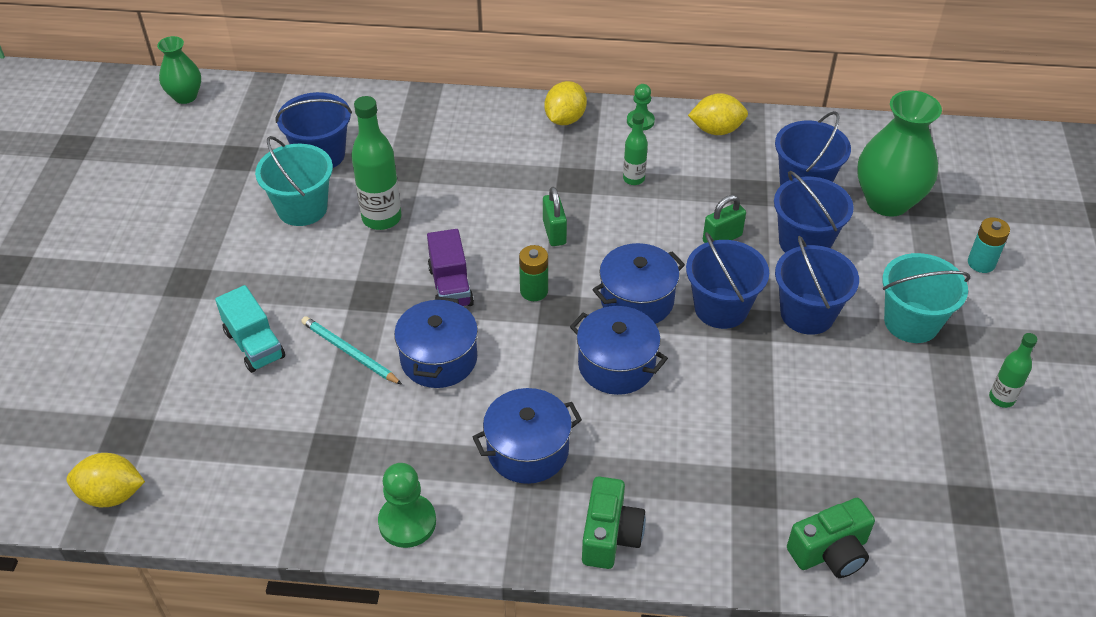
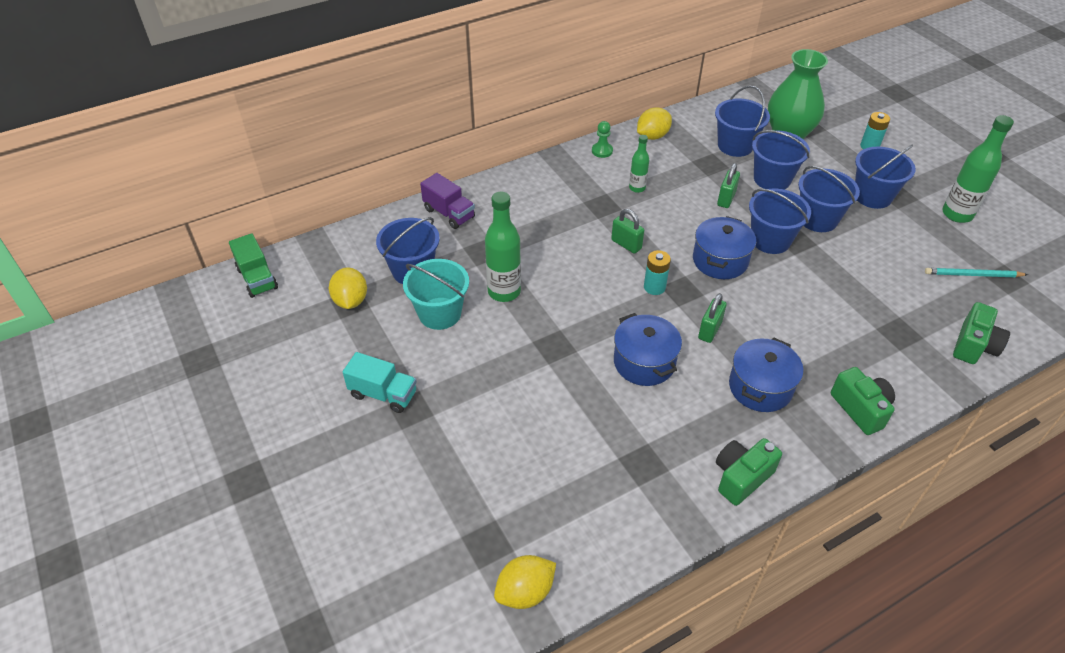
camera: 35 degrees left, 0 degrees up
(185, 96) = (257, 278): green vase -> green truck
(254, 345) = (510, 424): turquoise truck -> turquoise truck (383, 394)
(350, 352) = (582, 391): turquoise pencil -> turquoise pencil (973, 275)
(407, 522) = (741, 477): green pawn -> green camera
(450, 286) = (599, 312): purple truck -> purple truck (449, 213)
(534, 291) = (654, 287): green battery -> turquoise battery
(541, 365) = (709, 330): none -> green padlock
(565, 119) = (554, 170): yellow lemon -> yellow lemon (350, 301)
(616, 365) = (752, 306): blue pot -> none
(911, 322) = (872, 196): turquoise bucket -> blue bucket
(1001, 398) = (957, 214): green bottle -> green bottle, size x1.76

